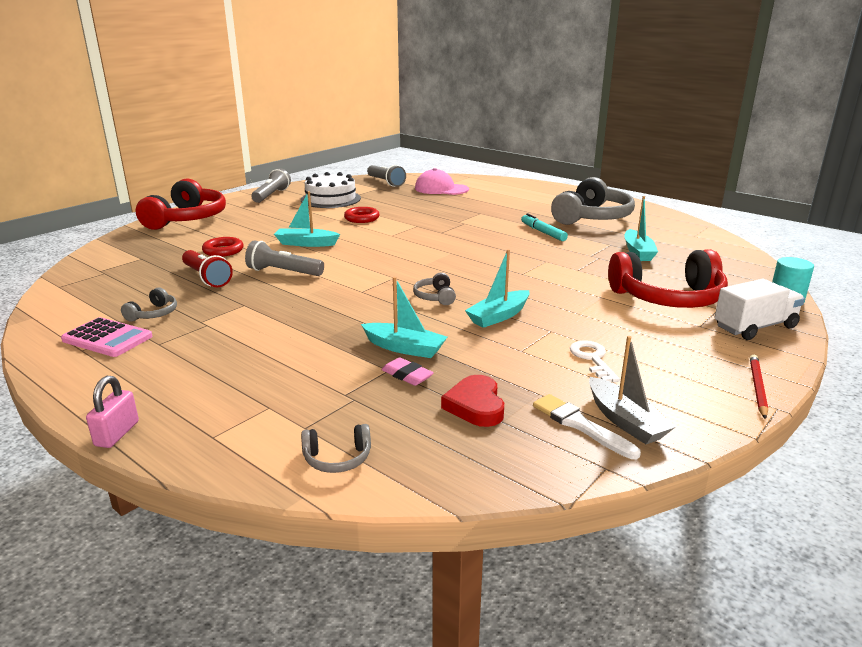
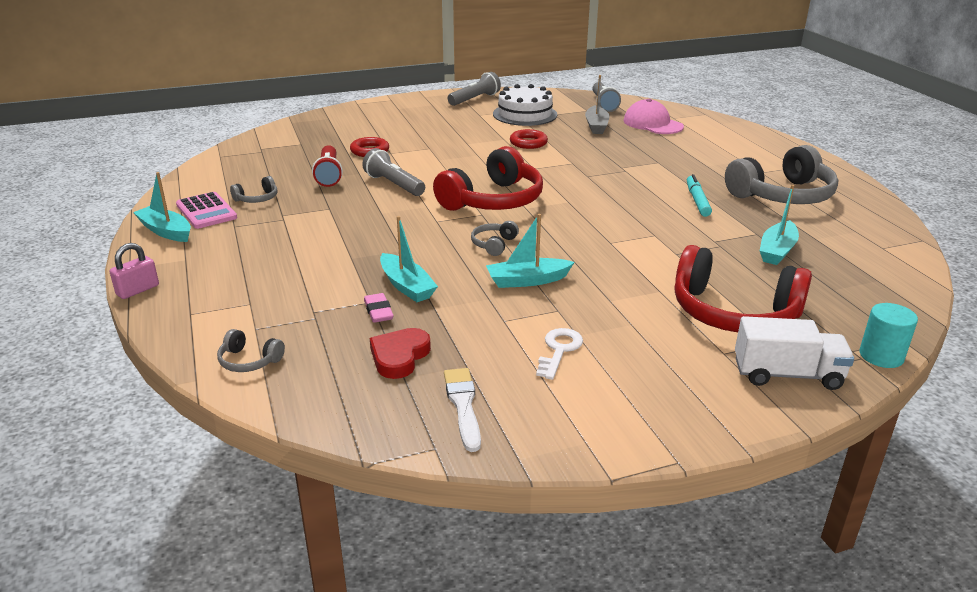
camera: 30 degrees right, 5 degrees up
(187, 219) = (375, 111): red headphones -> red headphones (493, 200)
(306, 243) = (446, 159): turquoise boat -> turquoise boat (166, 231)
(625, 421) = (508, 416): grey boat -> grey boat (596, 126)
(757, 387) = (688, 435): red pencil -> none

